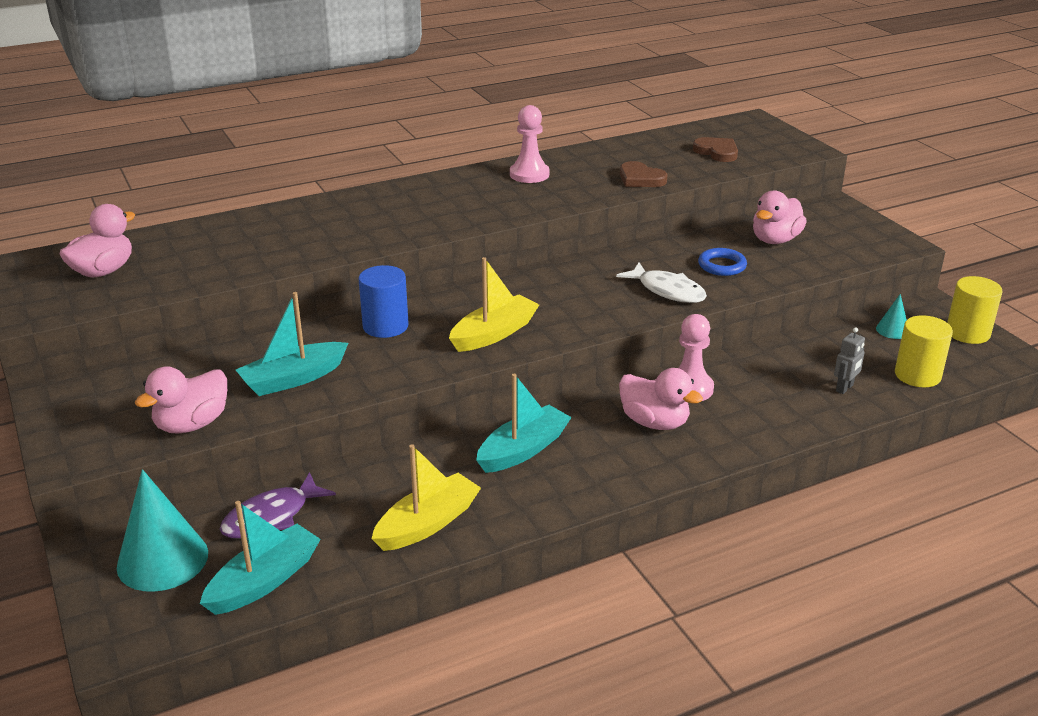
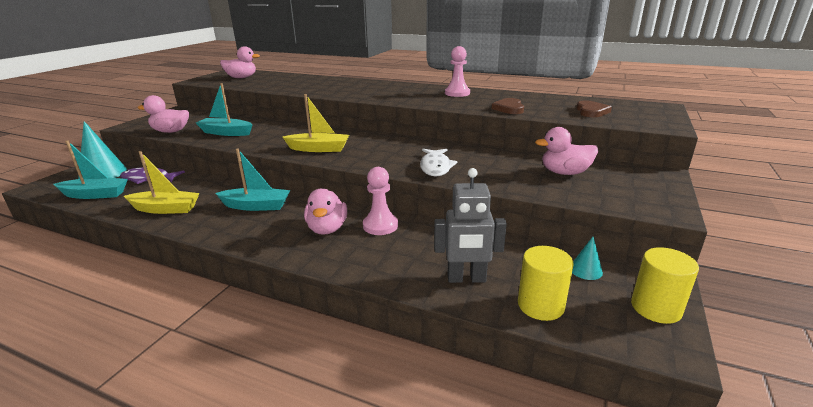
camera: 50 degrees right, 5 degrees down
(385, 326) = (294, 131): blue cylinder -> none
(722, 266) = (496, 170): blue ring -> none
(844, 388) = (466, 279): grey robot -> grey robot, size x1.86

